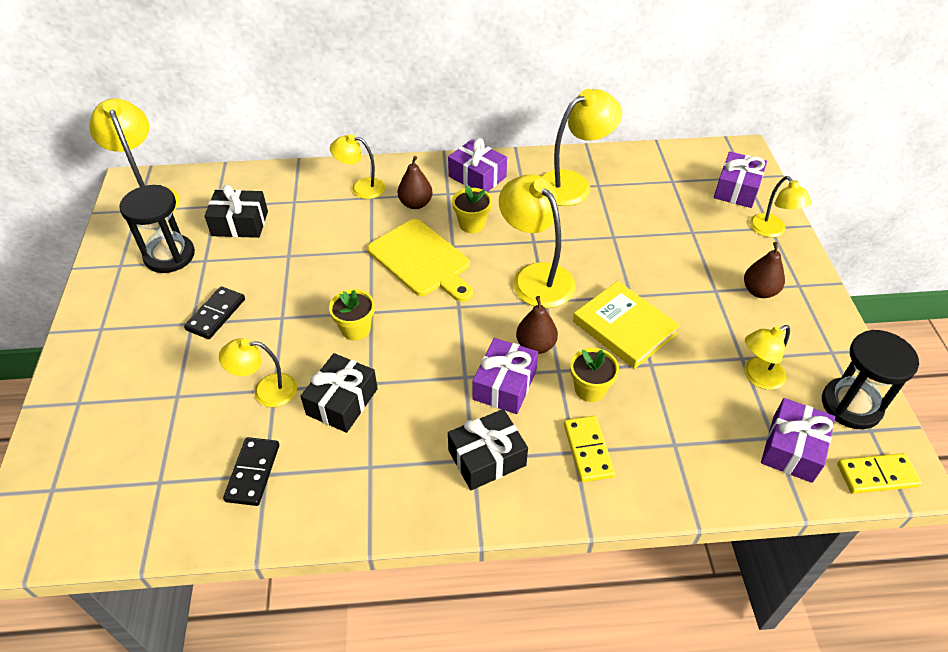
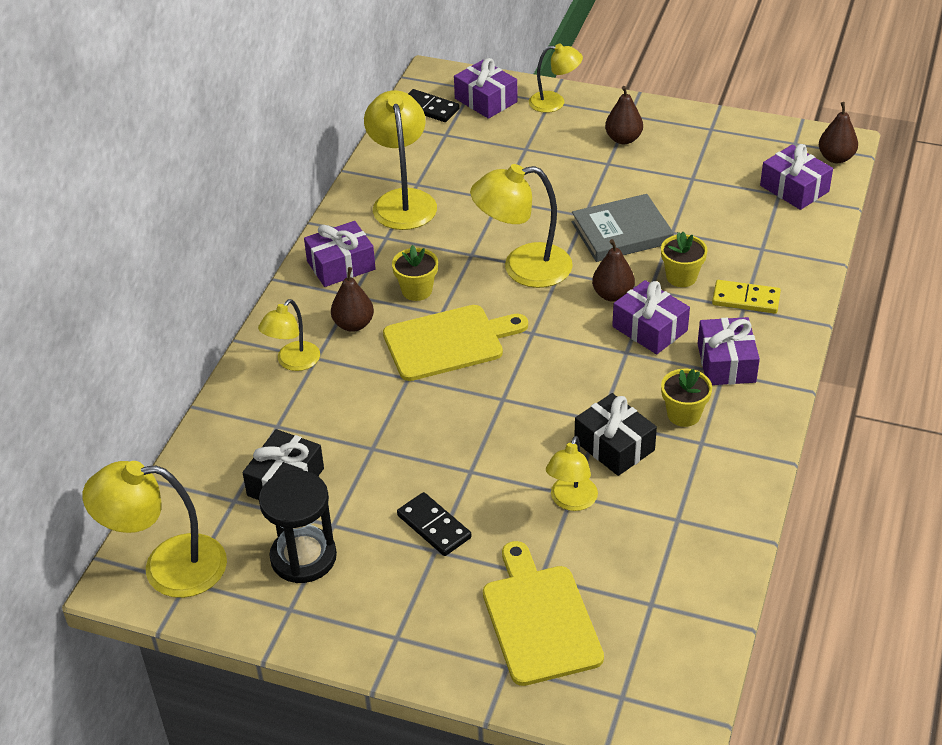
camera: 65 degrees left, 5 degrees down
(130, 409) = (540, 619): none -> yellow cutting board
(253, 473) = (672, 528): black domino -> black domino (429, 108)
(356, 329) = (521, 415): yellow flower pot -> yellow flower pot (683, 414)
(487, 458) = (726, 363): black gift -> purple gift
(624, 327) = (621, 232): yellow book -> grey book
(757, 377) = (716, 178): yellow lamp -> none
(851, 405) = (768, 142): black hourglass -> none
(876, 475) = (836, 158): yellow domino -> brown pear

